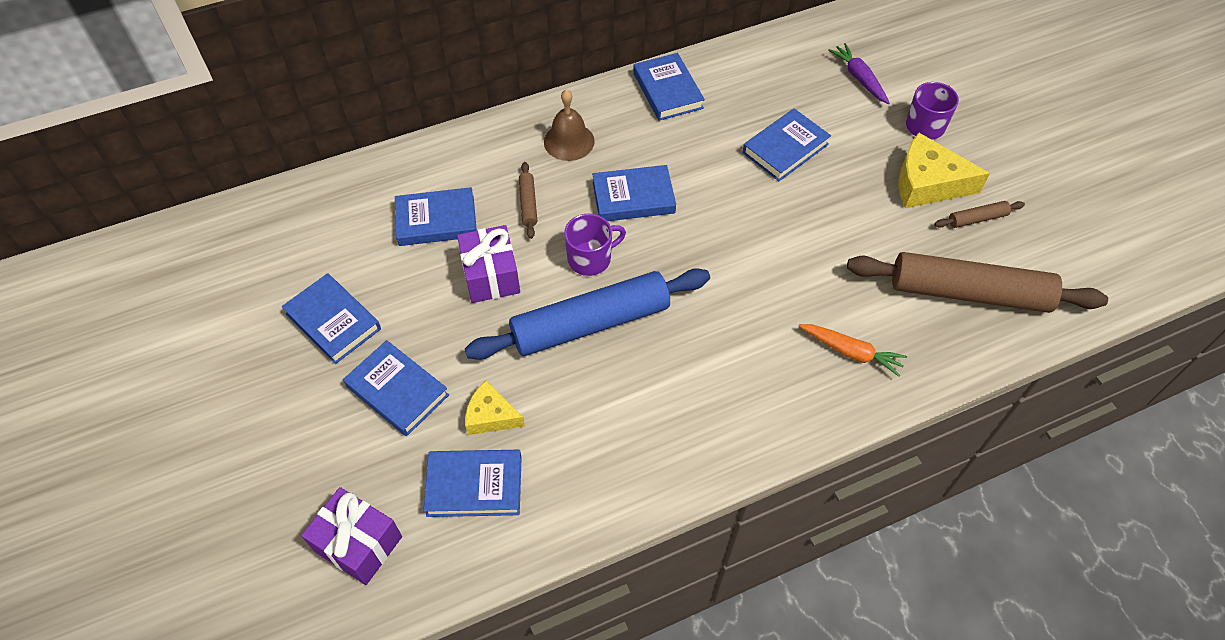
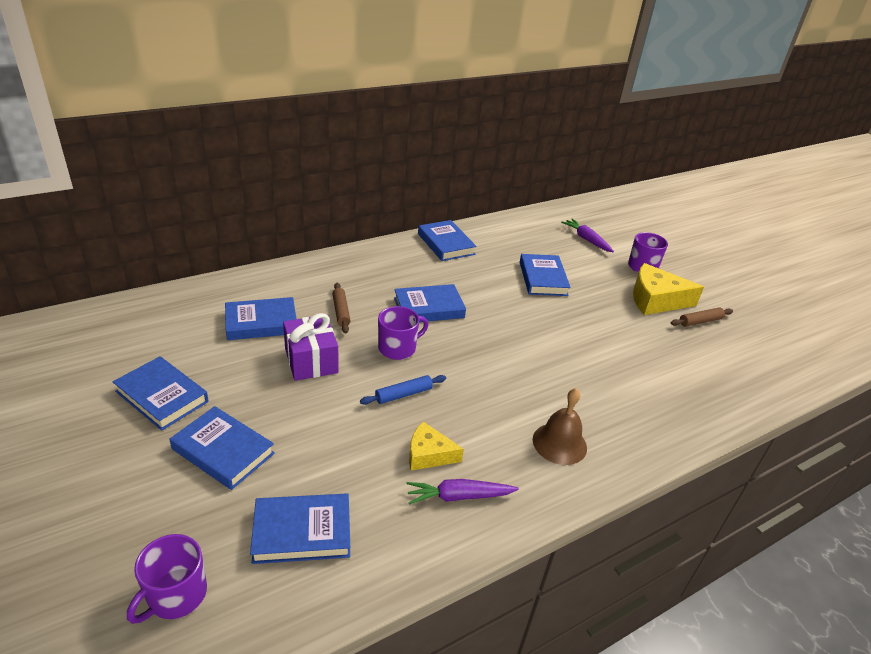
camera: 10 degrees left, 20 degrees down
(358, 544) = (176, 595): purple gift -> purple mug
(491, 416) = (316, 469): yellow cheese -> yellow cheese (429, 454)
(569, 141) = (371, 272): brown bell -> brown bell (559, 443)
(590, 323) = (403, 394): blue rolling pin -> blue rolling pin, size x0.41
(635, 453) = (459, 496): none -> purple carrot
(785, 148) = (543, 278): blue book -> blue book turned 45 degrees counterclockwise
(851, 352) = (631, 411): orange carrot -> none
(969, 293) = (711, 369): brown rolling pin -> none

